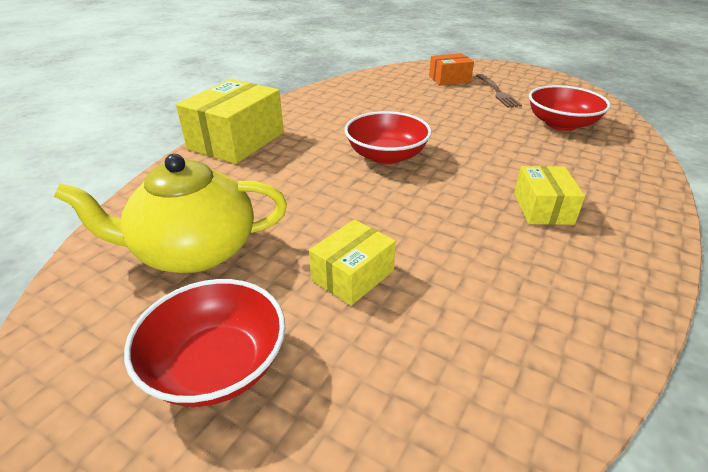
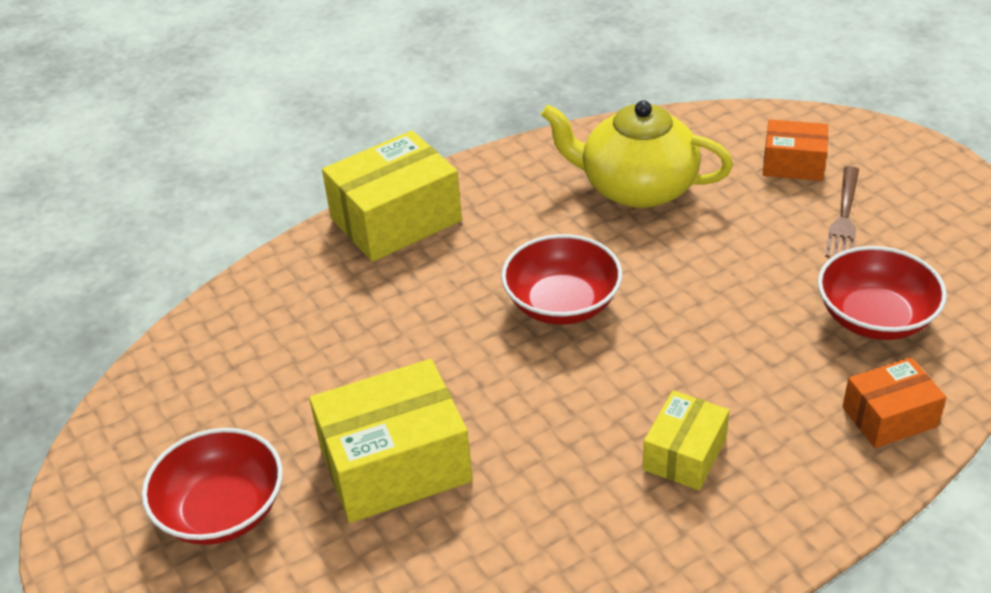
camera: 30 degrees right, 5 degrees up
(194, 251) = (264, 378): yellow teapot -> yellow teapot (636, 187)
(352, 275) = (395, 464): yellow box -> yellow box, size x1.74
(624, 161) = (889, 417): none -> orange box

